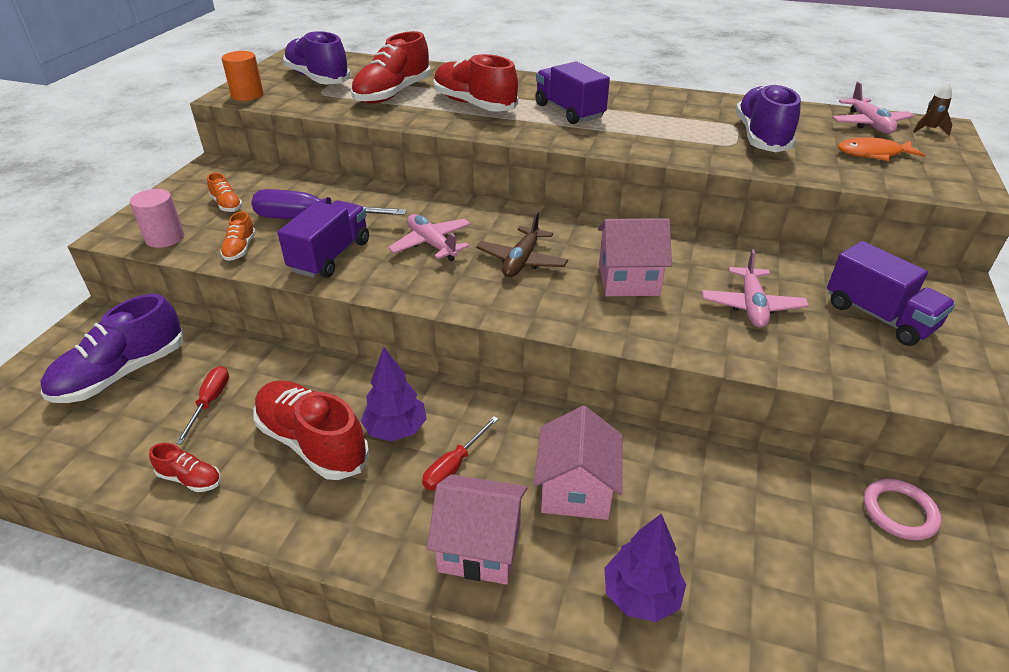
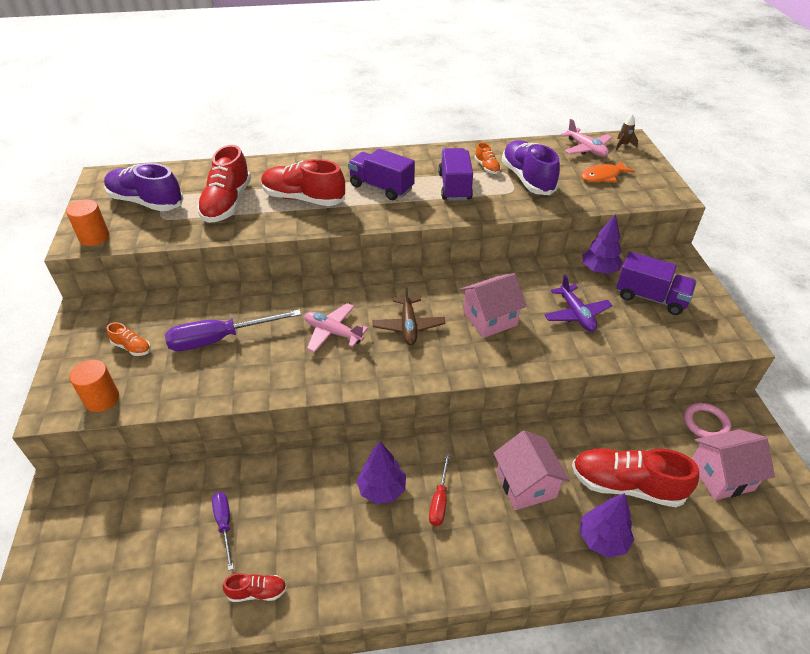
camera: 25 degrees left, 5 degrees up
(122, 374) = (128, 530): purple shoe -> none
(165, 238) = (102, 399): pink cylinder -> orange cylinder
(210, 402) = (224, 524): red screwdriver -> purple screwdriver
(240, 249) = (179, 387): orange shoe -> orange shoe (487, 167)
(312, 442) = (329, 524): red shoe -> red shoe (626, 485)
(330, 256) = (261, 369): purple truck -> purple truck (454, 187)
(480, 547) = (492, 551): pink house -> pink house (721, 476)
(751, 306) = (576, 314): pink plane -> purple plane
(819, 268) = (599, 270): none -> purple tree

